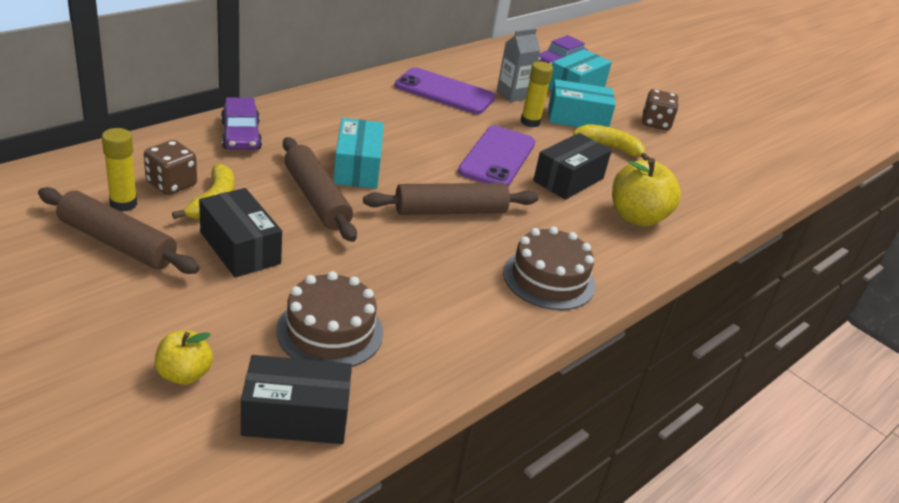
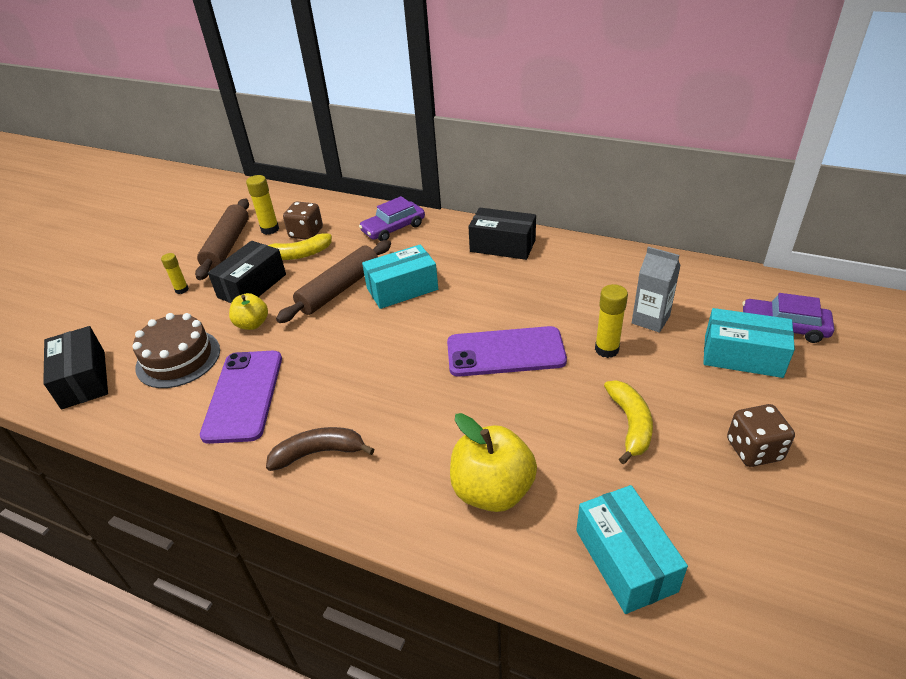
camera: 75 degrees right, 5 degrees up
(180, 300) = (182, 290): none -> yellow glue stick
(184, 374) = (111, 321): yellow apple -> yellow apple (252, 324)
(444, 92) = (592, 281): purple phone -> purple phone (244, 395)
(450, 211) = (381, 357): brown rolling pin -> none
(549, 279) = (319, 453): brown cake -> brown banana
(568, 179) = (516, 413): black box -> black box (502, 246)
(577, 118) = (664, 380): turquoise box -> turquoise box (625, 560)

